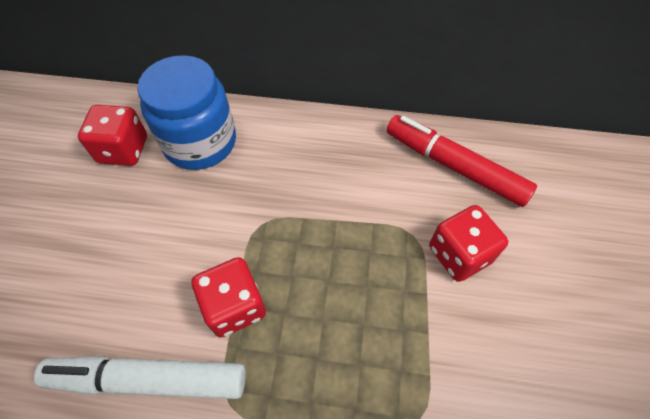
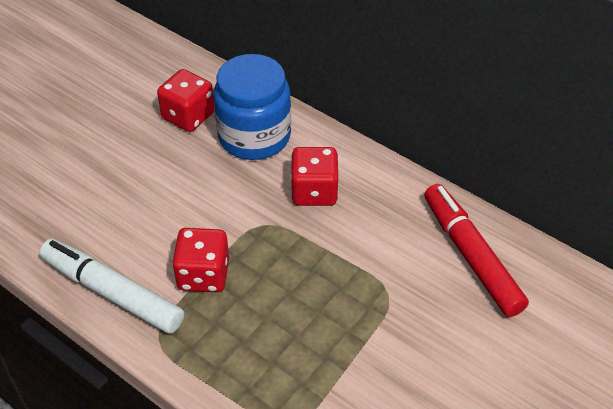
camera: 30 degrees right, 10 degrees down
(459, 254) = (417, 327): red dice -> red dice (314, 191)

